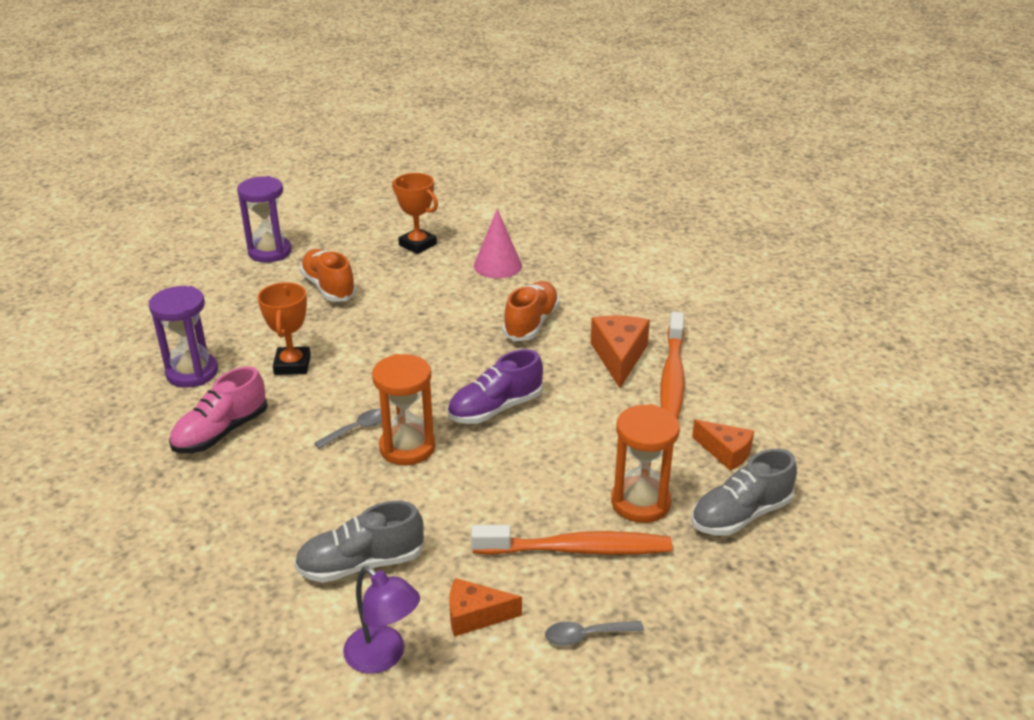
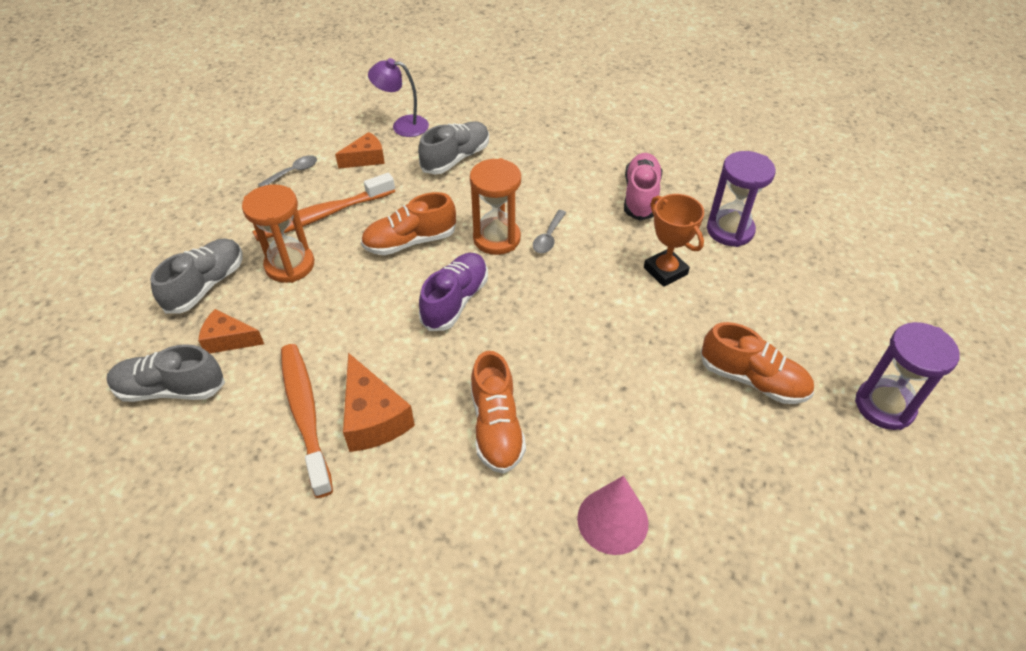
camera: 150 degrees right, 15 degrees up
(417, 245) = (748, 514): orange trophy -> none
(497, 478) = (410, 241): none -> orange shoe
(787, 431) = (171, 389): none -> grey shoe

